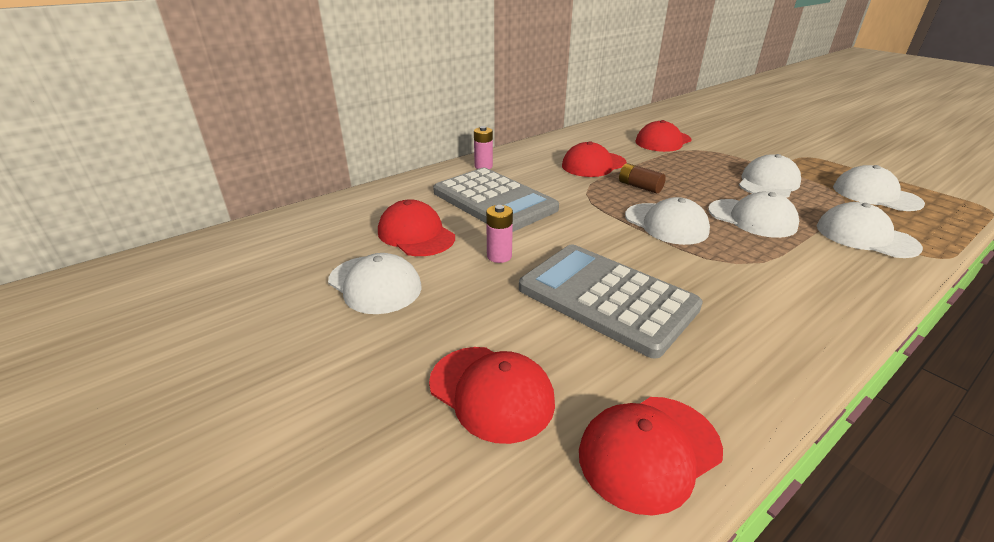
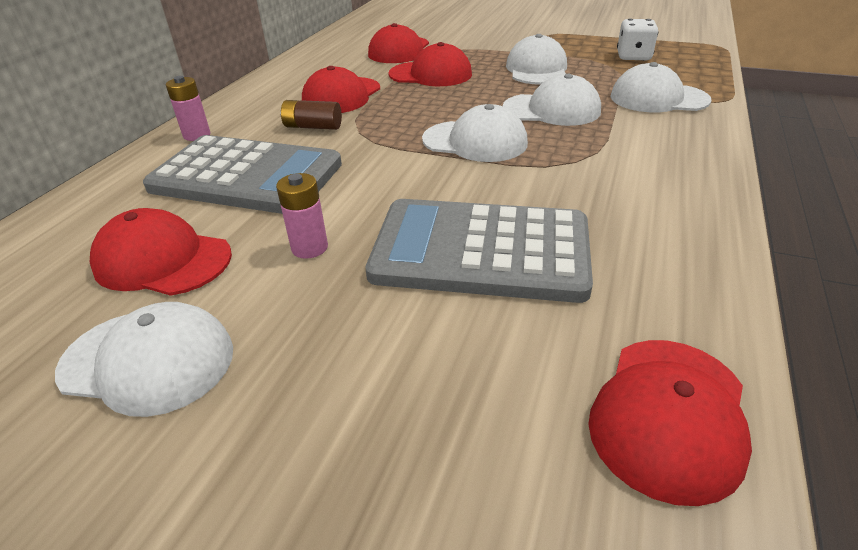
camera: 30 degrees left, 5 degrees up
(491, 392) = (441, 439): red cap -> red cap (431, 74)
(639, 187) = (414, 108): brown battery -> brown battery (313, 127)
(875, 195) = (633, 57): white cap -> white dice

